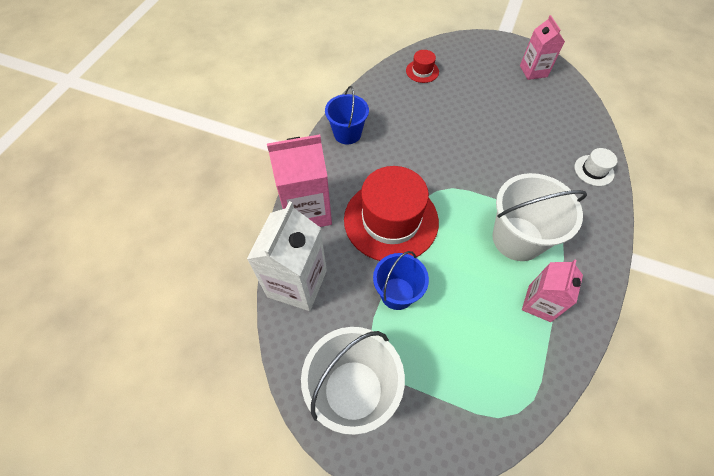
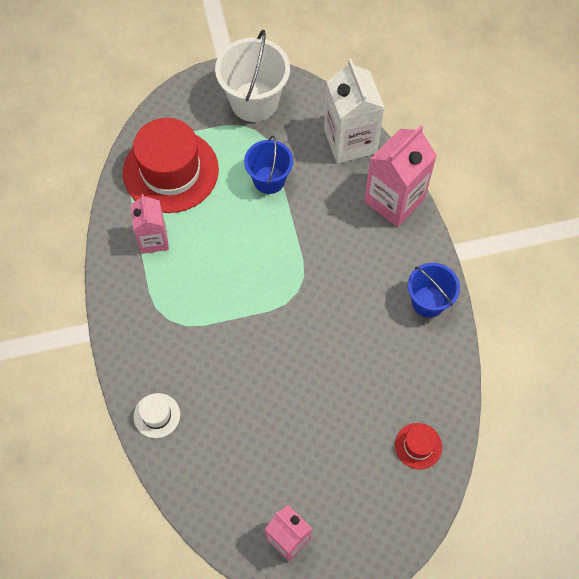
camera: 145 degrees right, 5 degrees up
(391, 220) = (317, 236): red hat -> red hat (171, 171)
(517, 238) = (198, 287): white bucket -> none

